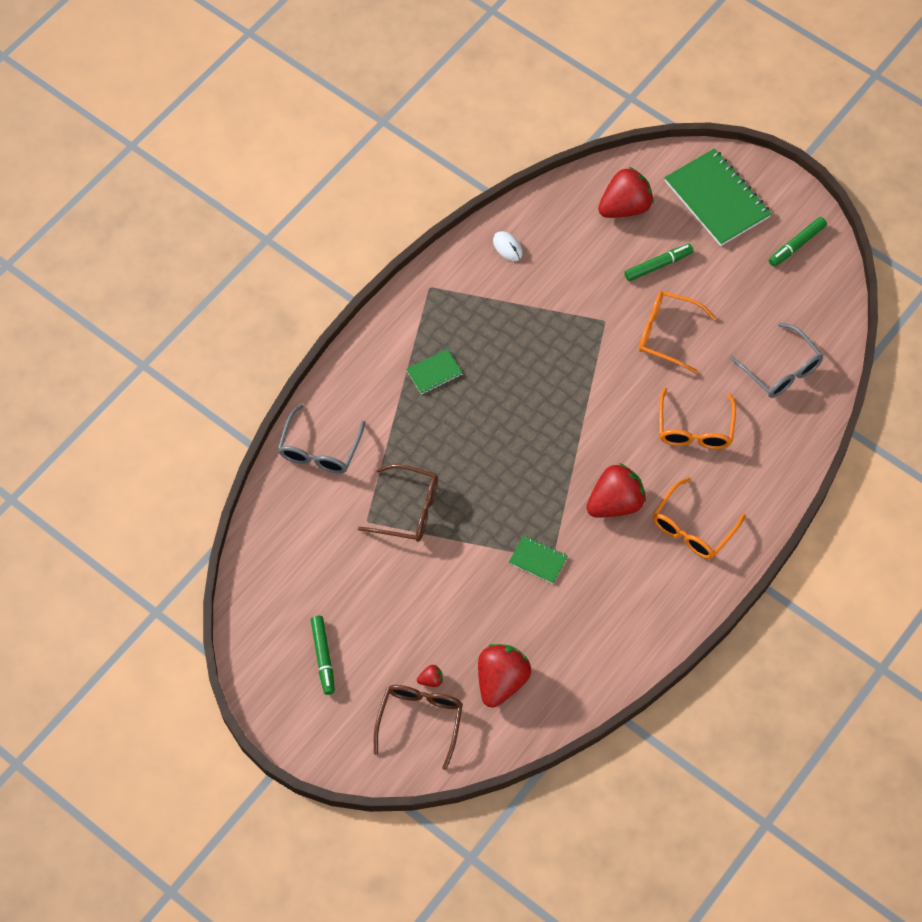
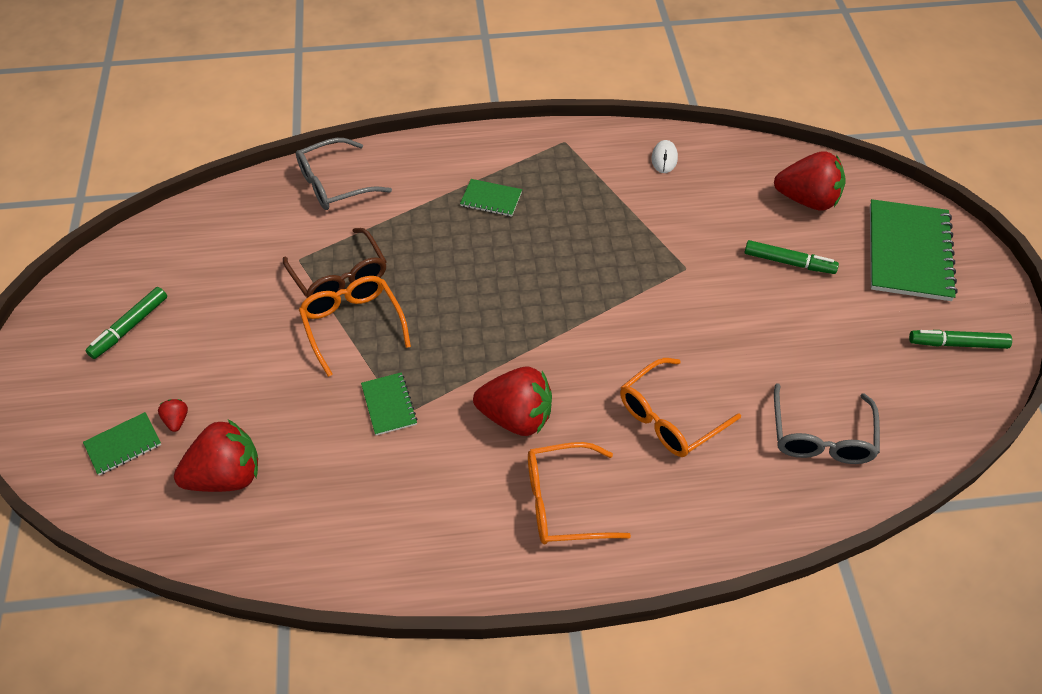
camera: 45 degrees right, 10 degrees down
(420, 721) = (123, 445): brown glasses -> green notebook
(431, 680) = (176, 420): red strawberry -> red strawberry turned 135 degrees counterclockwise
(667, 334) = (734, 320): orange glasses -> orange glasses (353, 325)

